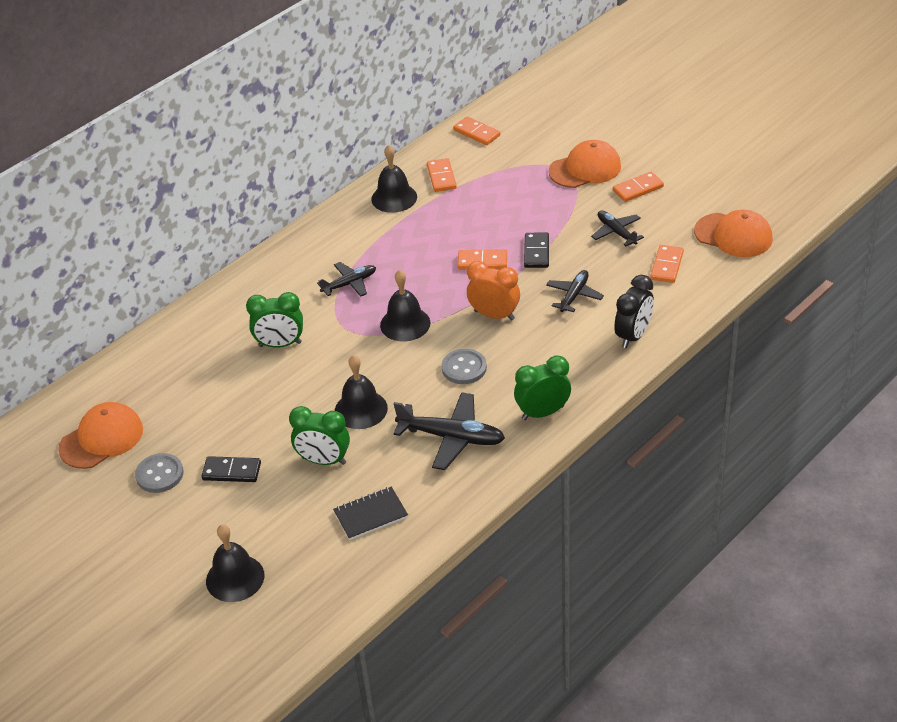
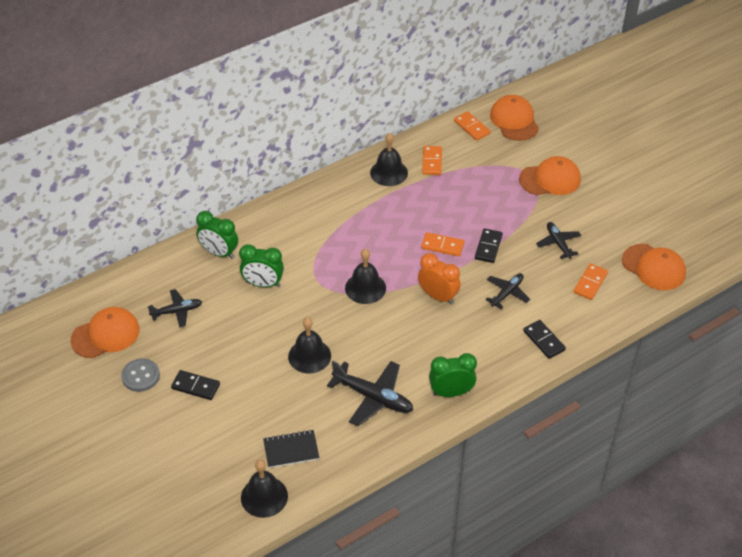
camera: 10 degrees right, 5 degrees up
(235, 578) = (173, 479): black bell -> black bell (264, 496)
(324, 460) = (268, 394): green clock -> green clock (219, 253)
(349, 284) = (332, 242): black plane -> black plane (177, 311)
(464, 368) = (400, 338): grey button -> none
(524, 116) = (514, 120): none -> orange cap
(633, 336) = (544, 340): black clock -> black domino
(638, 189) = (588, 207): orange domino -> none

